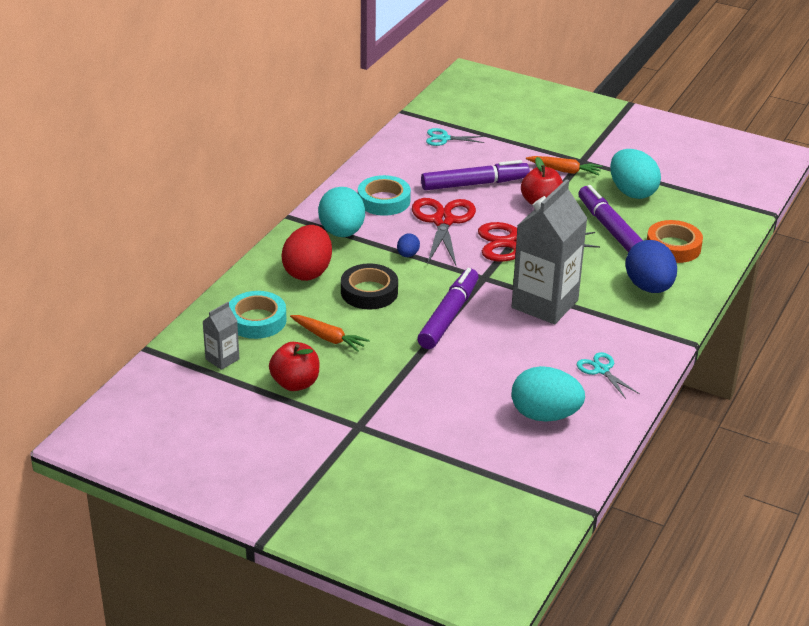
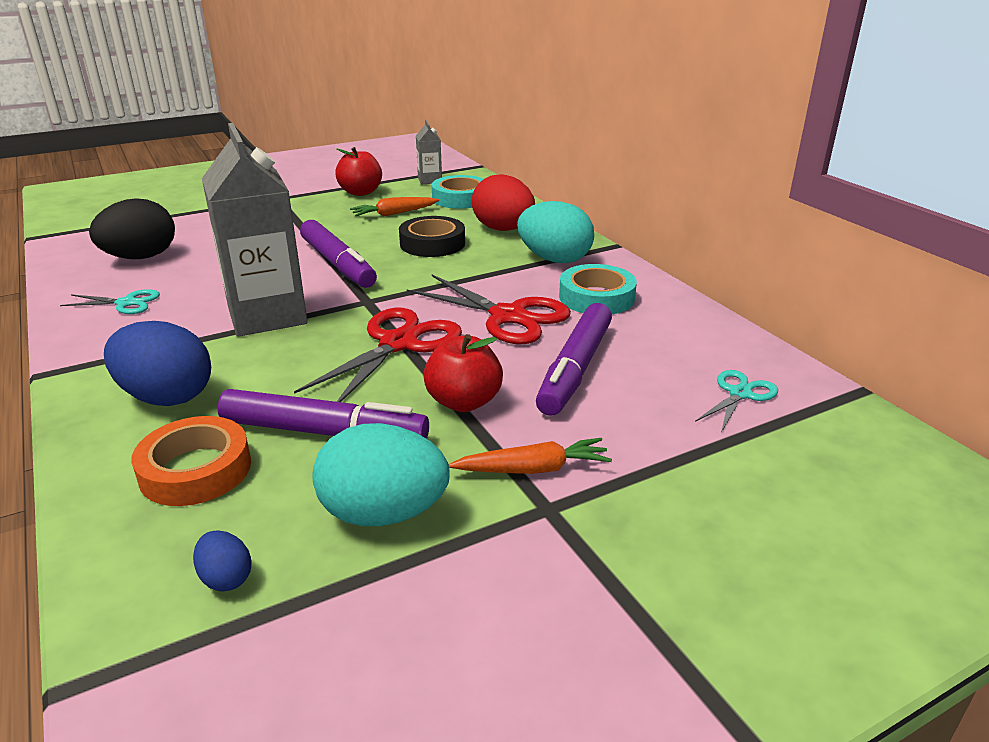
camera: 125 degrees right, 5 degrees down
(407, 255) = (468, 277): blue egg -> blue egg (226, 578)
(545, 415) = (141, 257): turquoise egg -> black egg
(564, 170) = (533, 469): orange carrot -> orange carrot turned 150 degrees counterclockwise

